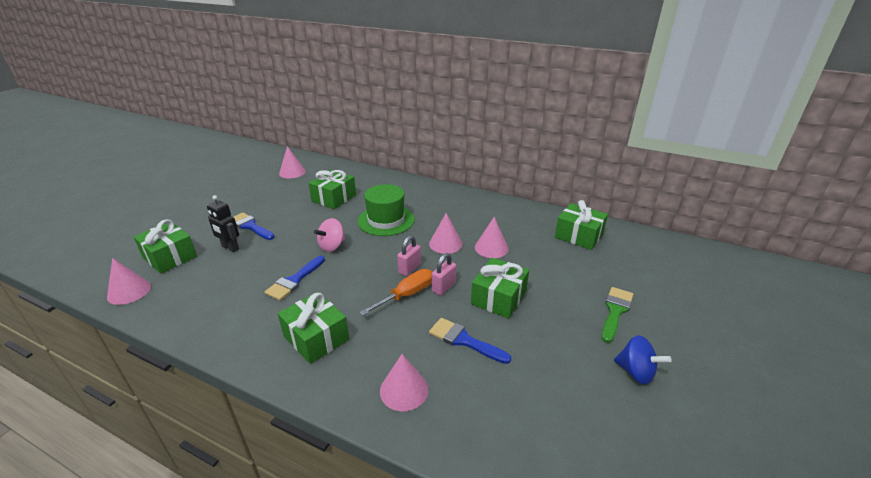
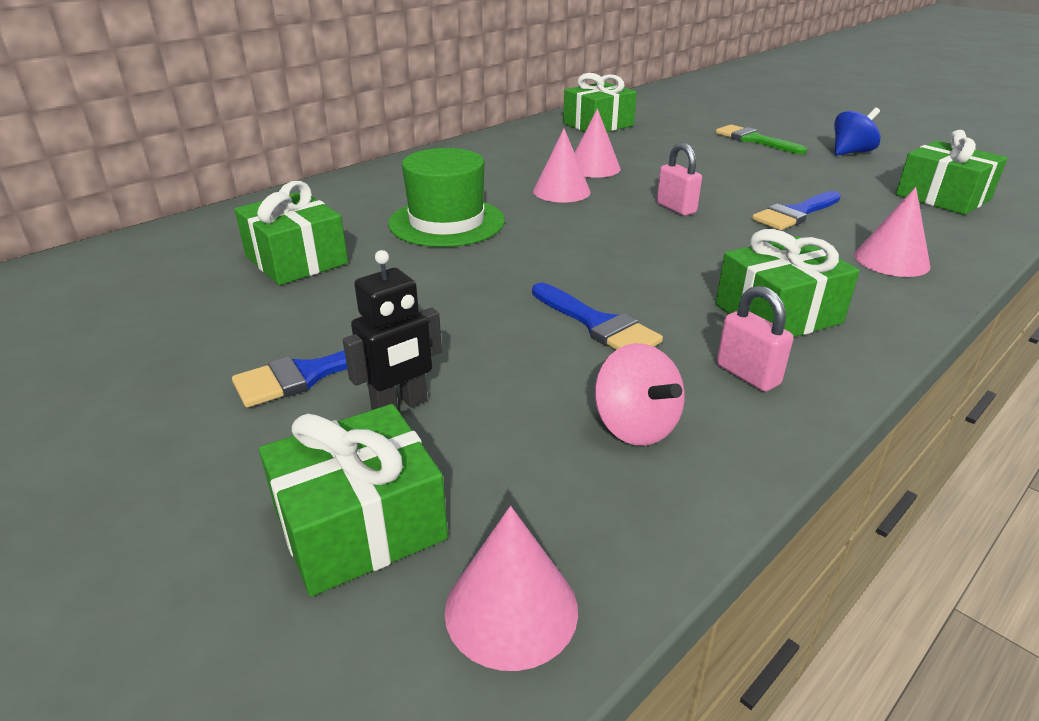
camera: 70 degrees left, 0 degrees up
(292, 172) = (73, 300): pink cone -> none
(332, 246) = (497, 278): pink spinning top -> pink spinning top (635, 426)
(406, 295) = (685, 234): orange screwdriver -> none
(409, 269) = (616, 223): pink padlock -> pink padlock (747, 375)
(498, 298) = (712, 183): green gift -> green gift (942, 197)

